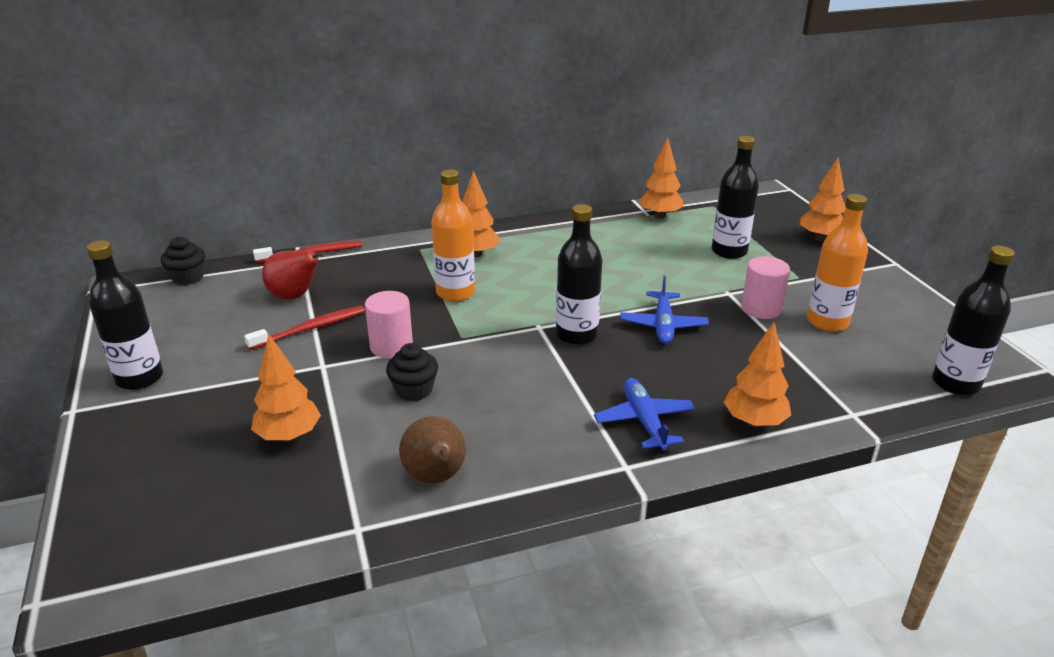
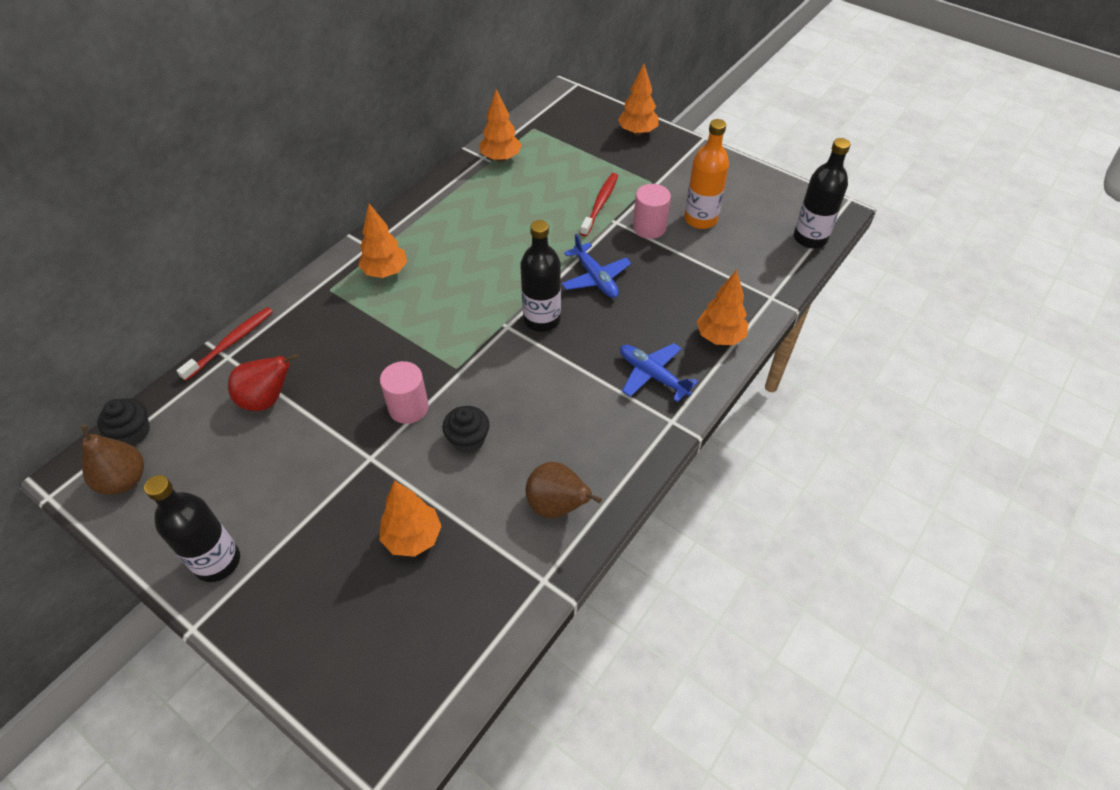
camera: 35 degrees left, 20 degrees up
(148, 301) = (124, 480): none -> brown pear
(310, 329) = (320, 426): red toothbrush -> red toothbrush (600, 204)
(455, 293) = (408, 324): orange bottle -> none
(729, 251) = (584, 176): black bottle -> none

